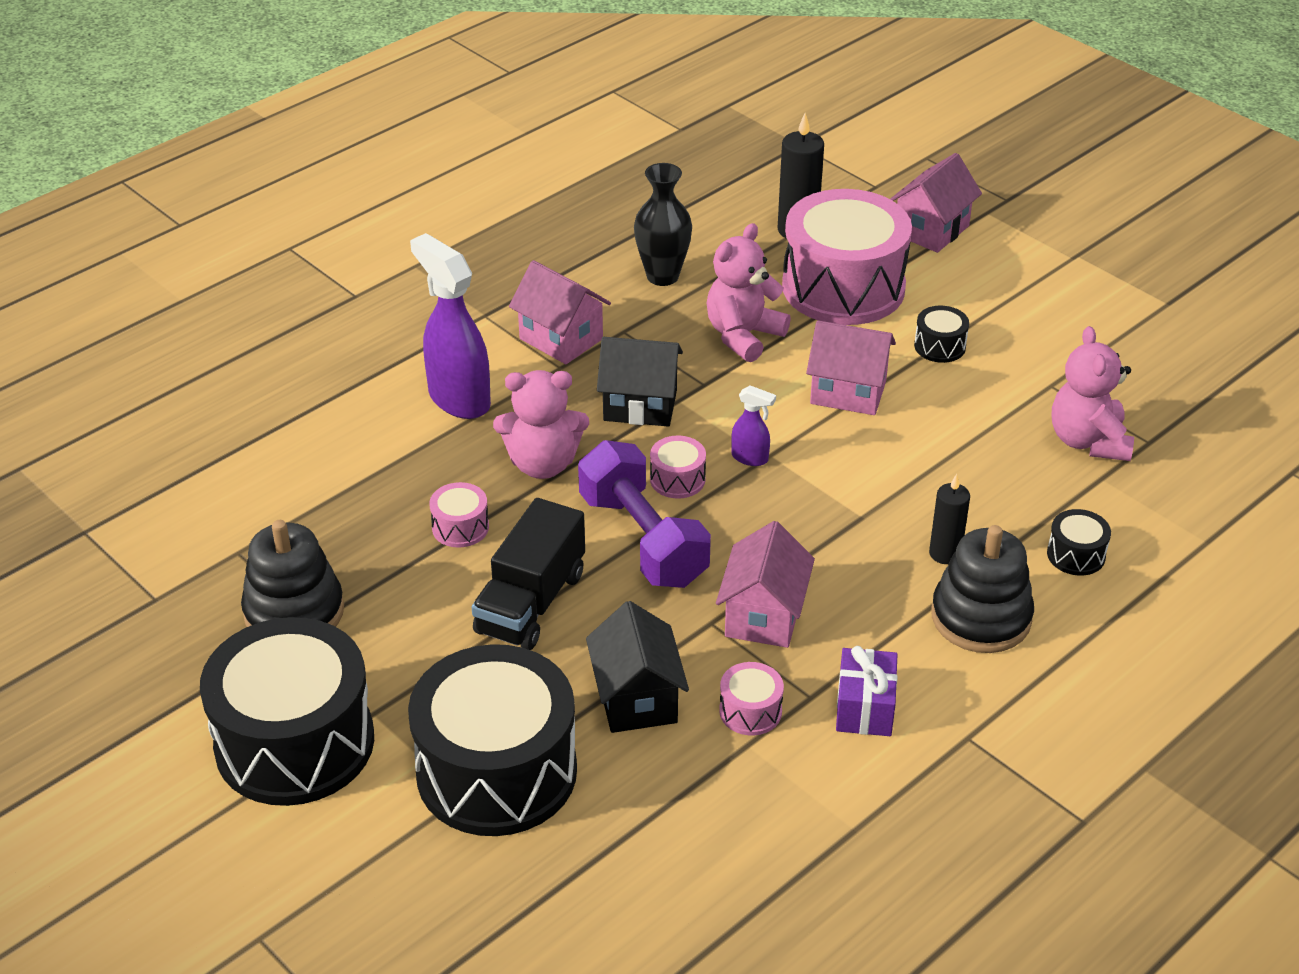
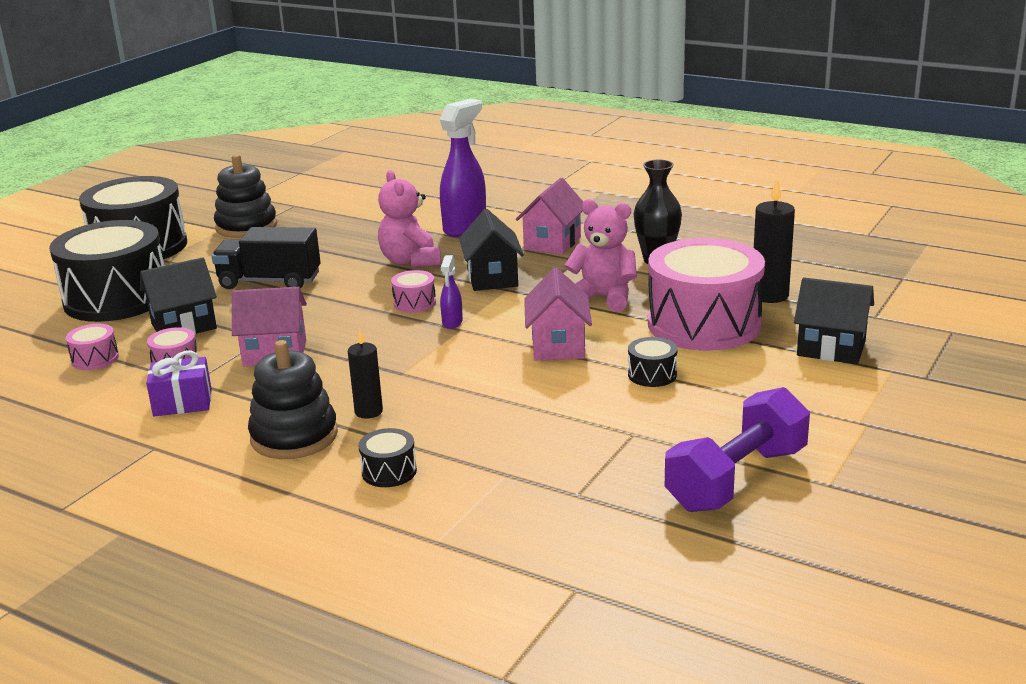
camera: 75 degrees right, 15 degrees down
(460, 527) = (336, 251): pink drum -> pink drum (95, 359)
(643, 540) = (344, 303): purple dumbbell -> purple dumbbell (737, 479)
(931, 230) = (831, 348): pink house -> black house
(1088, 441) = (558, 461): pink teddy bear -> none

